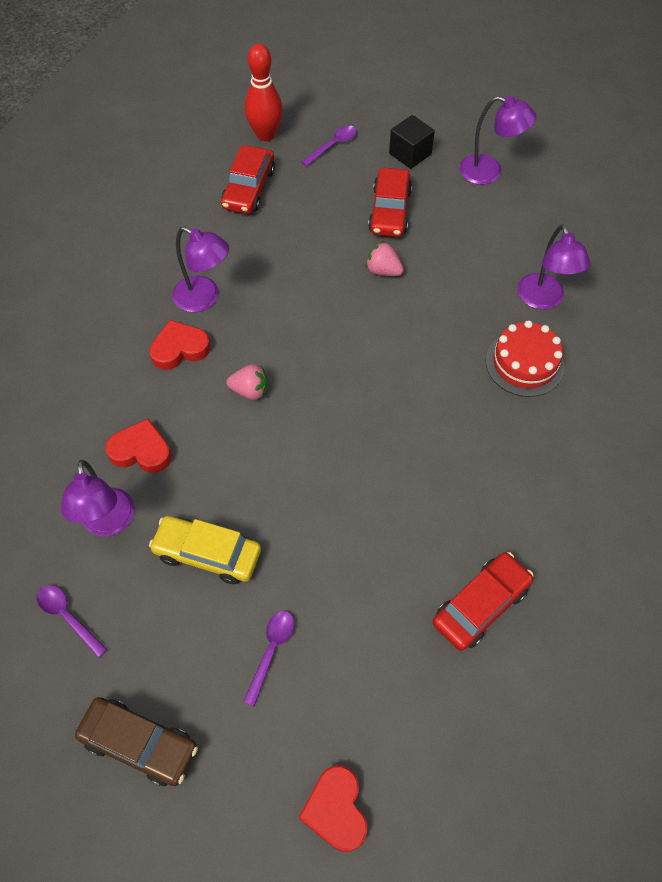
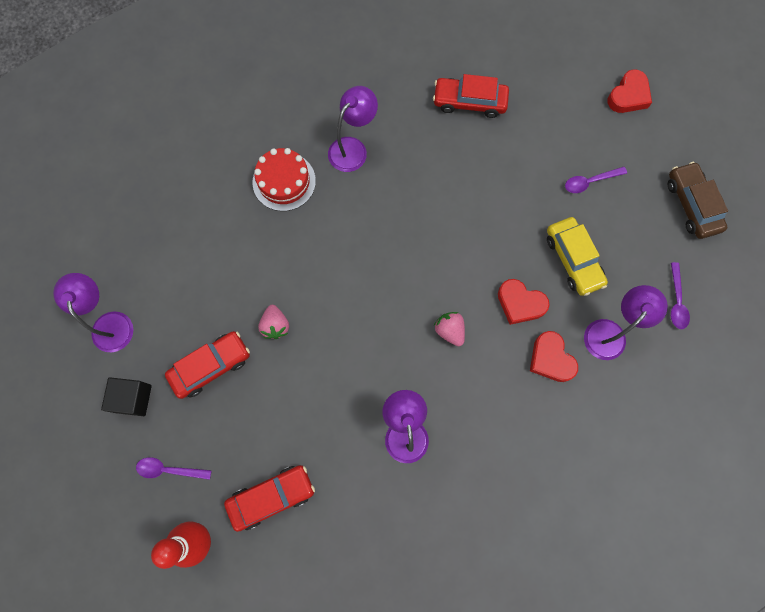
camera: 130 degrees left, 15 degrees up
(180, 349) = (459, 407): red heart -> red heart (520, 303)
(543, 300) = (218, 204): purple lamp -> purple lamp (353, 148)

